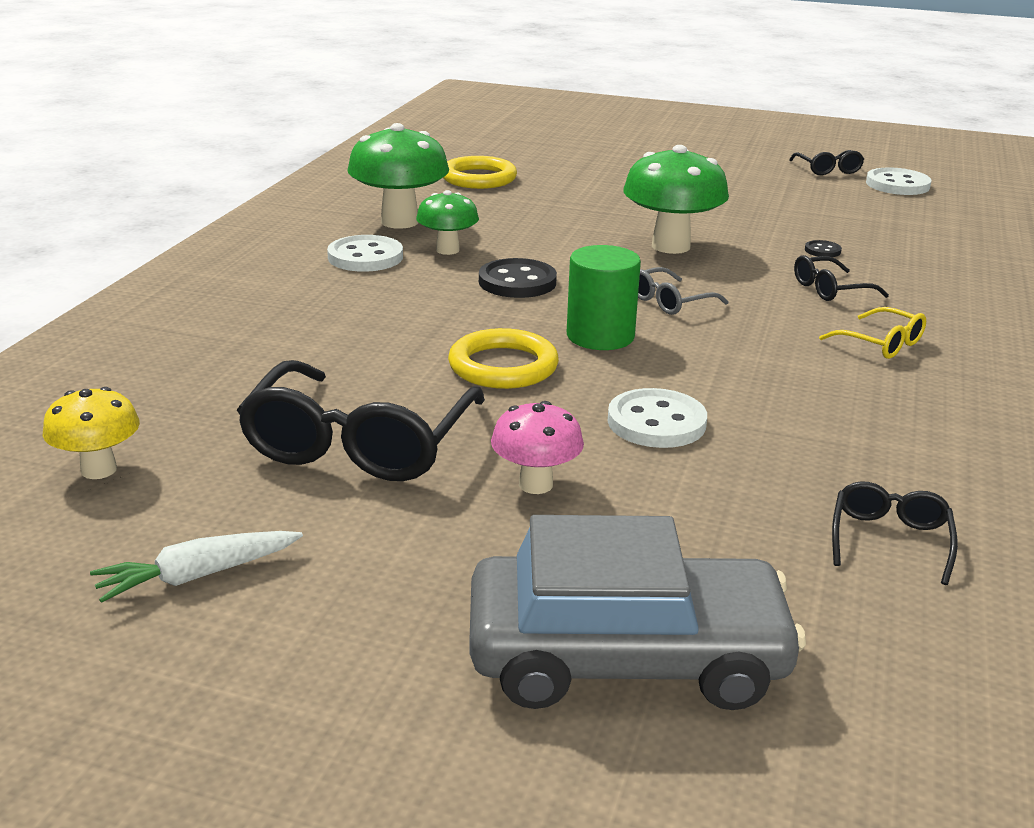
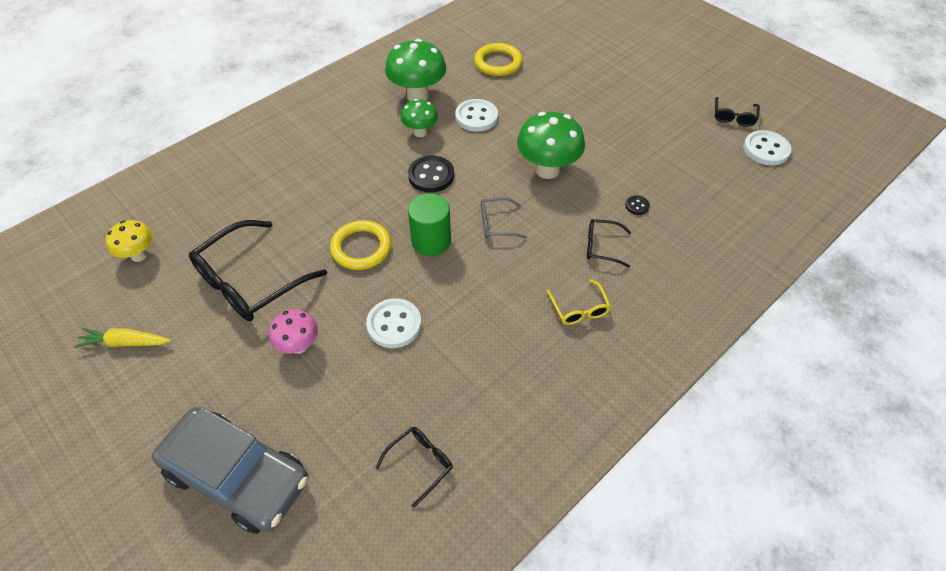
camera: 30 degrees right, 25 degrees up
(197, 576) = (125, 343): white carrot -> yellow carrot
(365, 257) = (373, 125): white button -> white button (476, 117)

